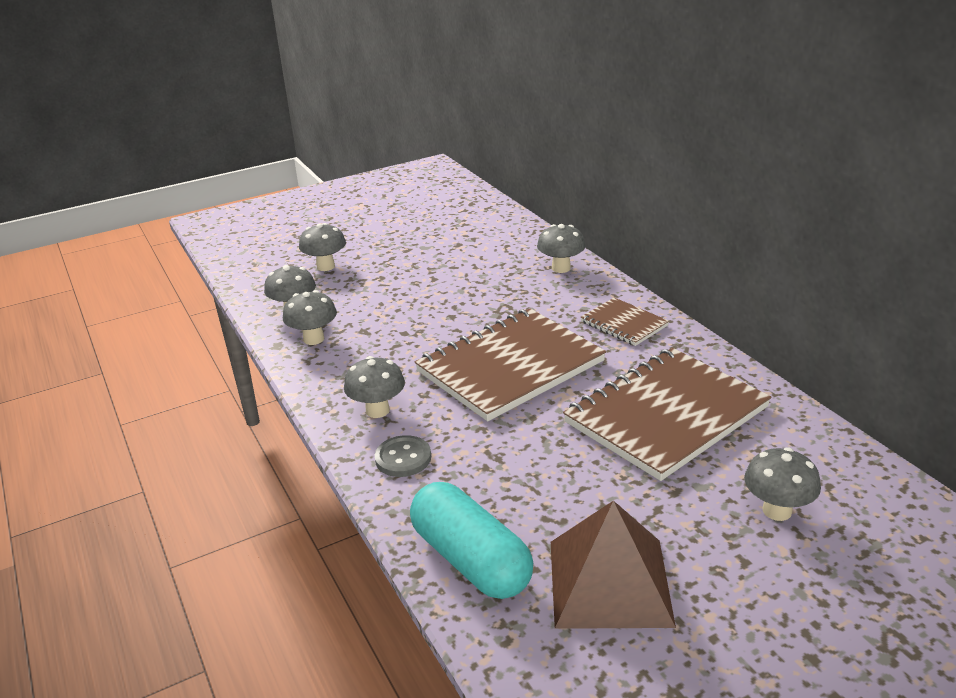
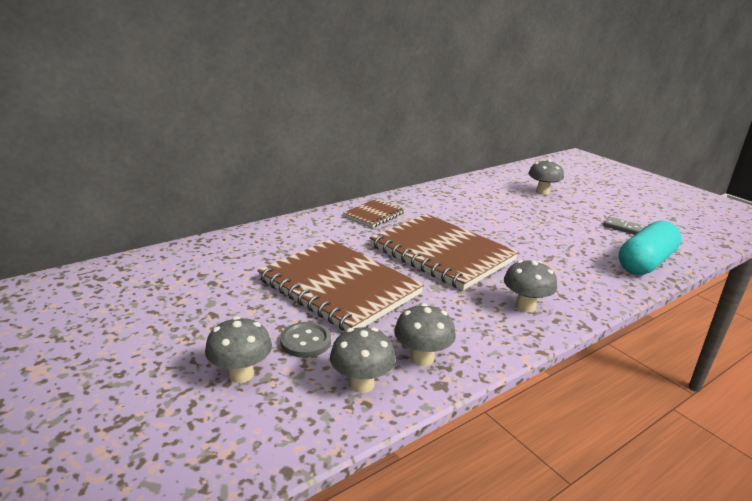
camera: 100 degrees left, 5 degrees down
(403, 458) = (575, 290): grey button -> grey button (305, 341)
(561, 268) = (282, 233): grey mushroom -> none
(609, 582) = (624, 228): brown pyramid -> grey domino
(665, 415) = (478, 209): brown notebook -> brown notebook (339, 287)

